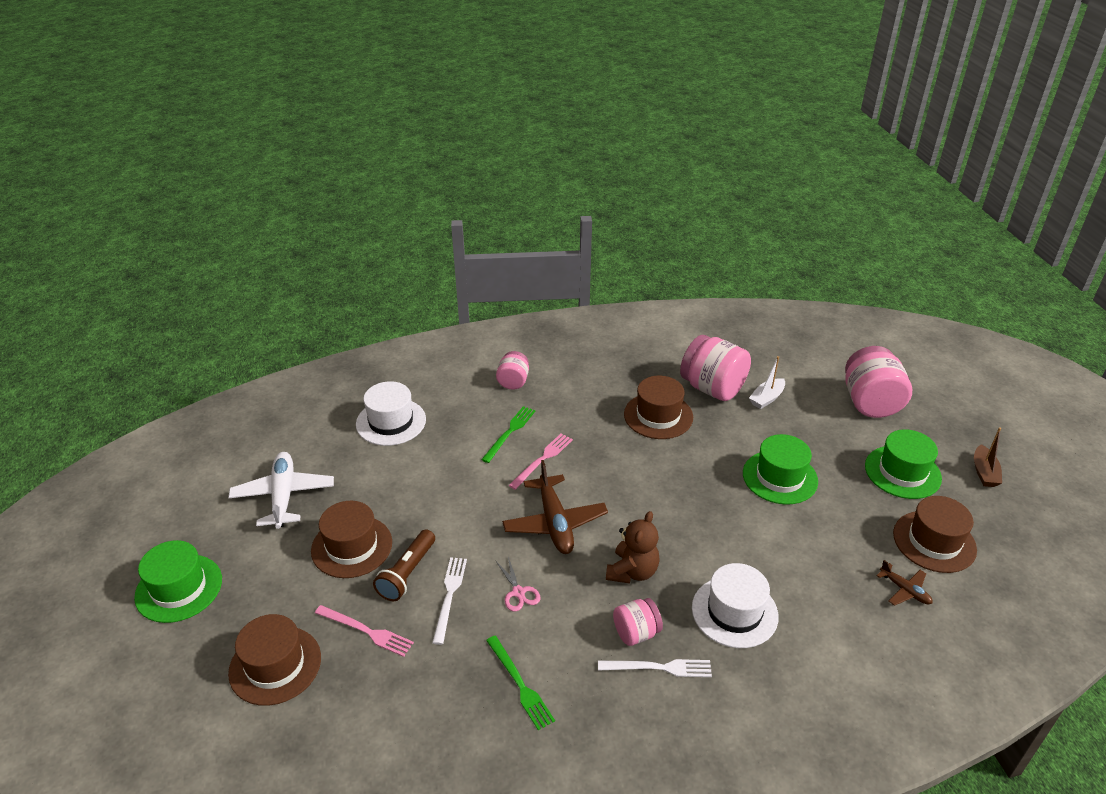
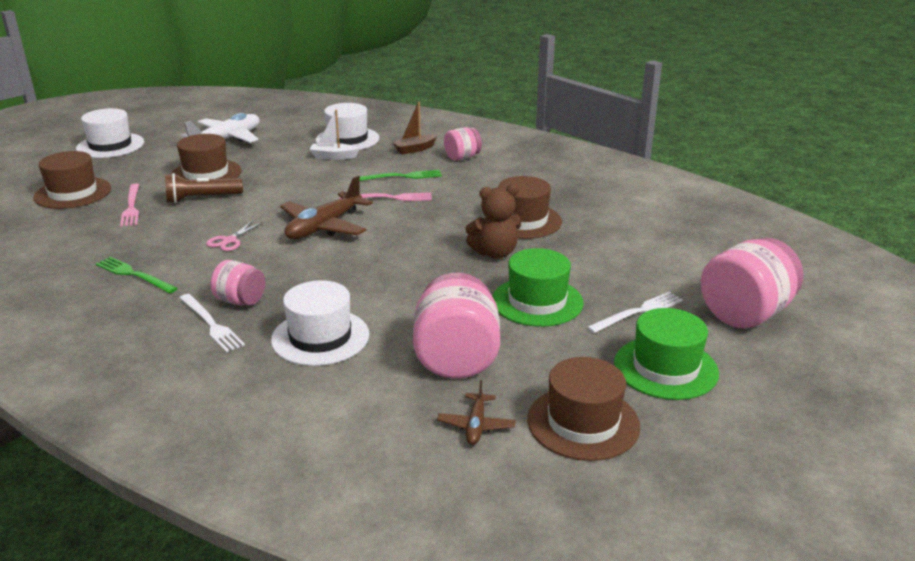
camera: 50 degrees right, 10 degrees down
(179, 588) = (110, 145): green hat -> white hat
(449, 595) = (196, 219): white fork -> white fork (638, 312)
(520, 685) = (134, 275): green fork -> green fork turned 105 degrees clockwise
(632, 571) = (310, 275): brown teddy bear -> brown teddy bear (495, 253)
(712, 388) = (605, 230): pink jar -> pink jar (456, 359)
(766, 398) = (641, 259): white boat -> white boat (333, 156)
(984, 472) = (764, 425): brown boat -> brown boat (415, 149)

